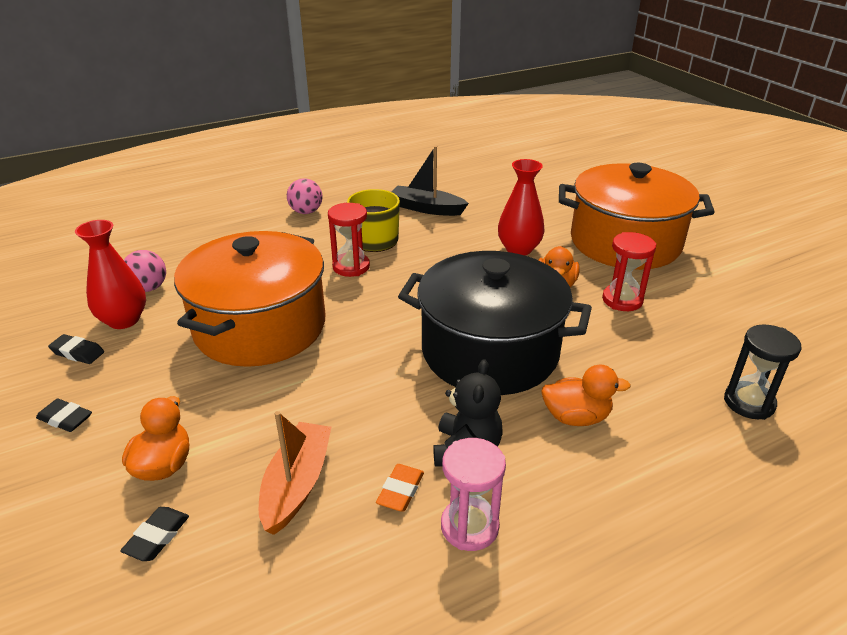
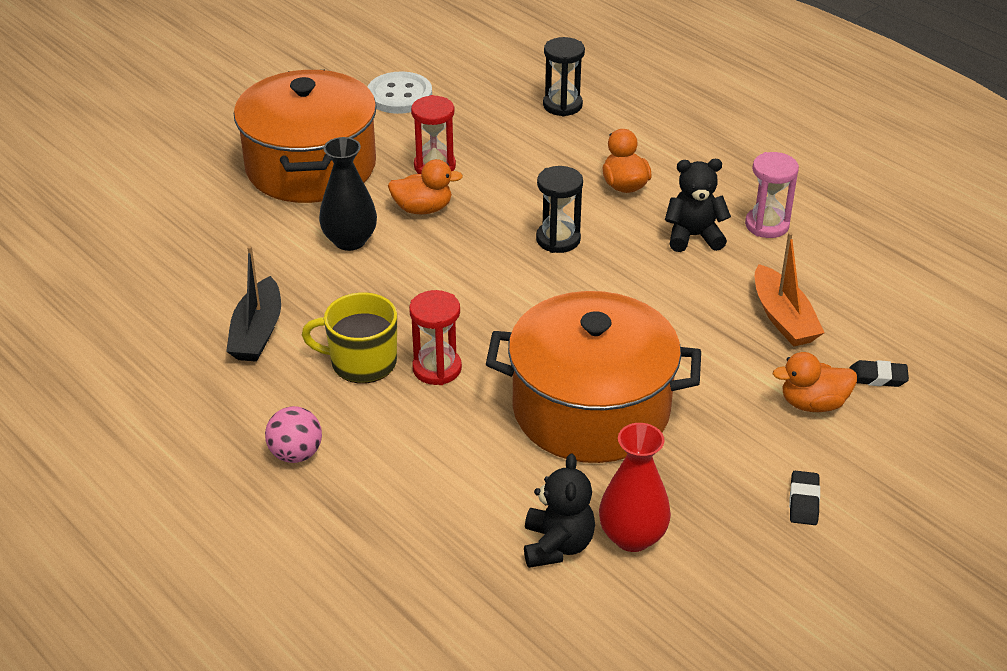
camera: 105 degrees left, 5 degrees up
(78, 352) = (708, 548): black eraser -> none
(148, 288) = (557, 545): pink ball -> black teddy bear
(297, 484) = (783, 318): orange boat -> orange boat turned 105 degrees counterclockwise
(400, 491) = (755, 263): orange eraser -> none
(490, 351) = (558, 239): black pot -> black hourglass
(519, 249) = (350, 241): red vase -> black vase
(750, 296) = (399, 95): none -> white button

